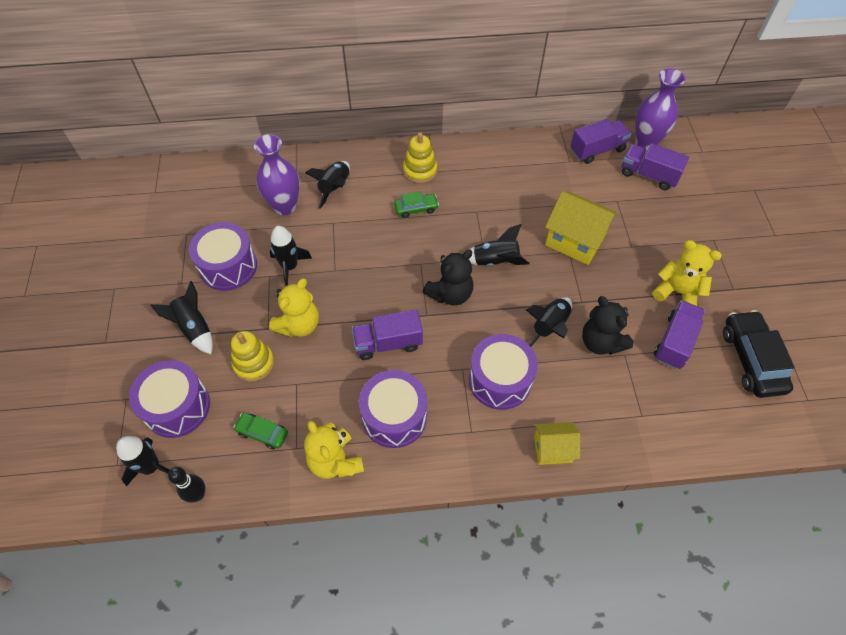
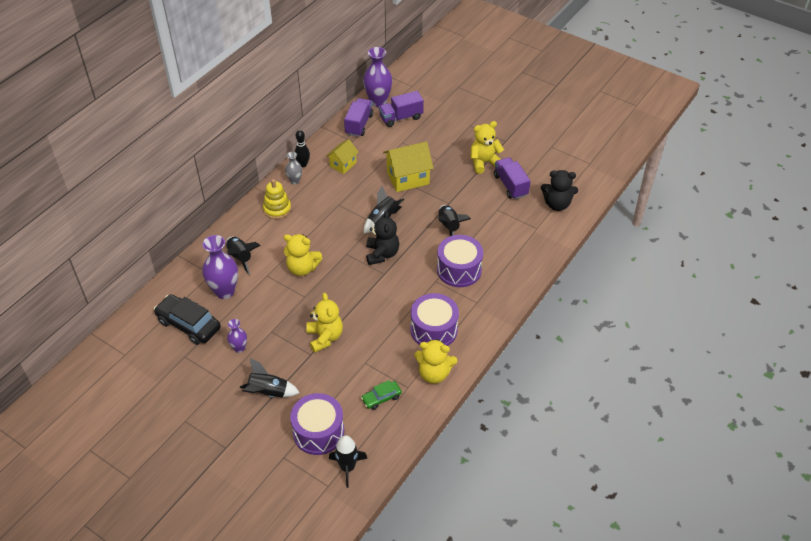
camera: 50 degrees left, 10 degrees down
(198, 495) = (390, 452): black bowling pin -> black bowling pin (303, 164)
(228, 266) = (239, 348): purple drum -> purple vase
(254, 363) = (328, 375): yellow stacking toy -> none
(290, 266) = (276, 317): black rocket -> none
(367, 243) = (302, 268): none -> yellow teddy bear
(388, 343) = (384, 303): purple truck -> none
(416, 208) = (304, 230): green car -> none
(468, 157) = (295, 181): none -> grey vase
(552, 449) = (519, 276): yellow house -> yellow house (343, 164)
(601, 342) = (480, 213): black teddy bear -> black teddy bear (557, 204)
(751, 359) = (549, 165): black car -> black car (189, 325)

